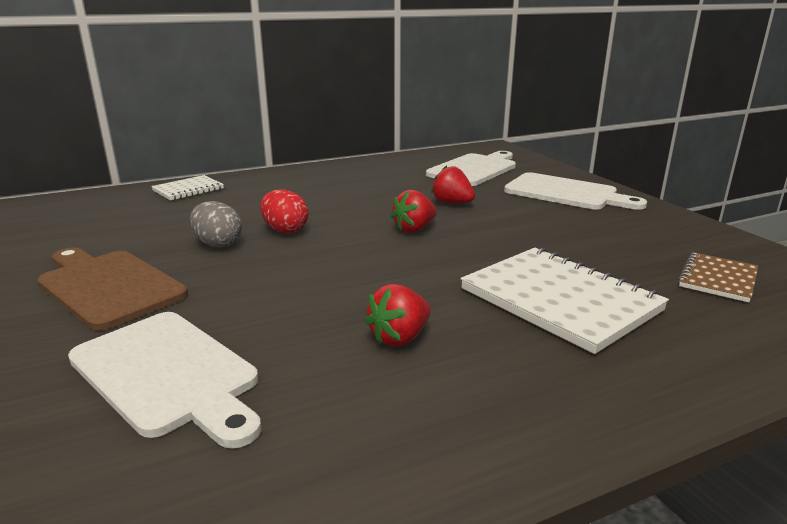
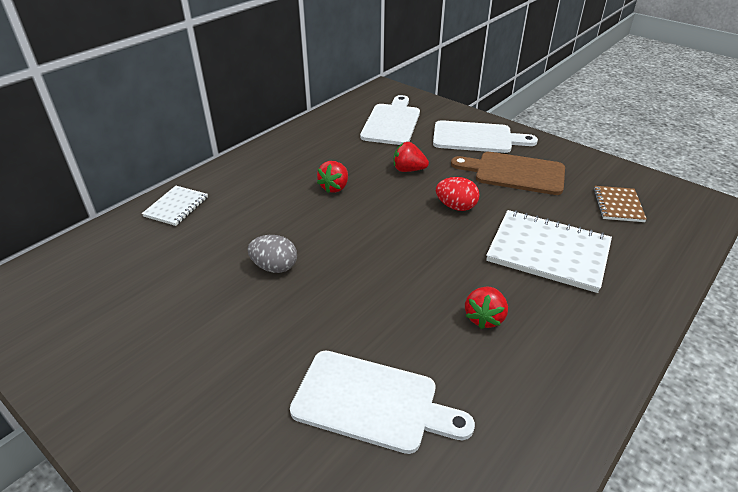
camera: 25 degrees left, 15 degrees up
(108, 286) = (236, 340): brown cutting board -> brown cutting board (514, 173)
(285, 230) = (312, 236): red egg -> red egg (456, 207)
(414, 229) = (406, 208): red strawberry -> red strawberry (334, 187)

